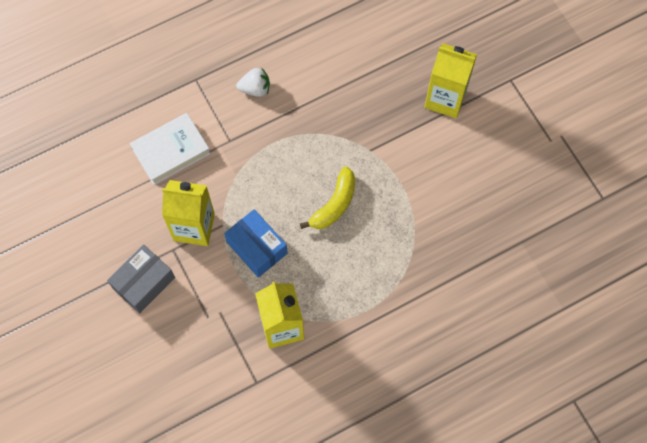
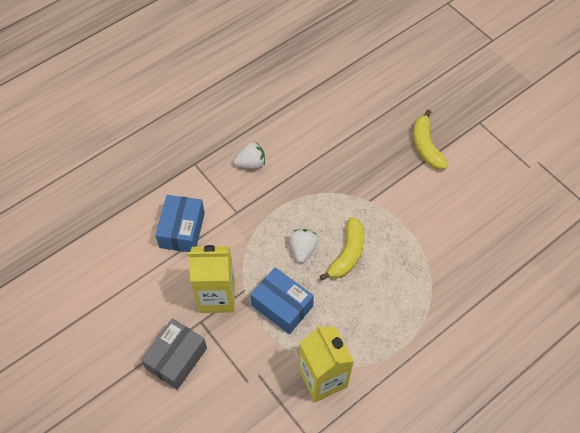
camera: 10 degrees left, 10 degrees down
(171, 151) = (182, 230): white book -> blue box
(290, 192) = (303, 249): none -> white strawberry
(445, 99) = (426, 146): yellow carton -> yellow banana

